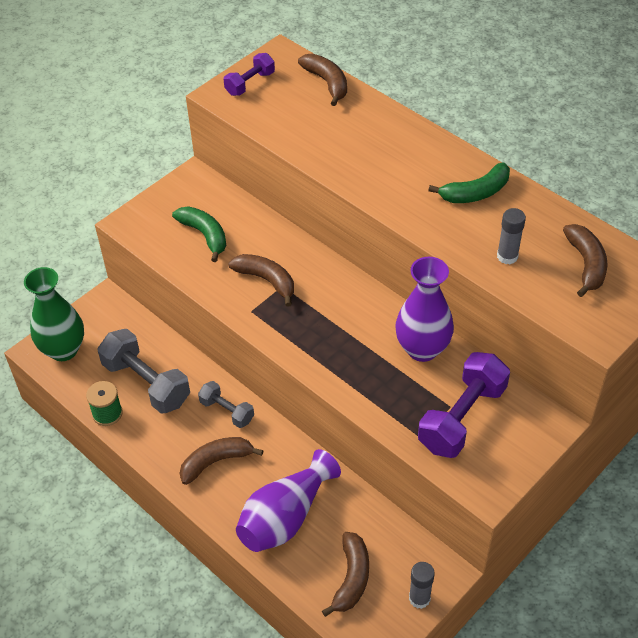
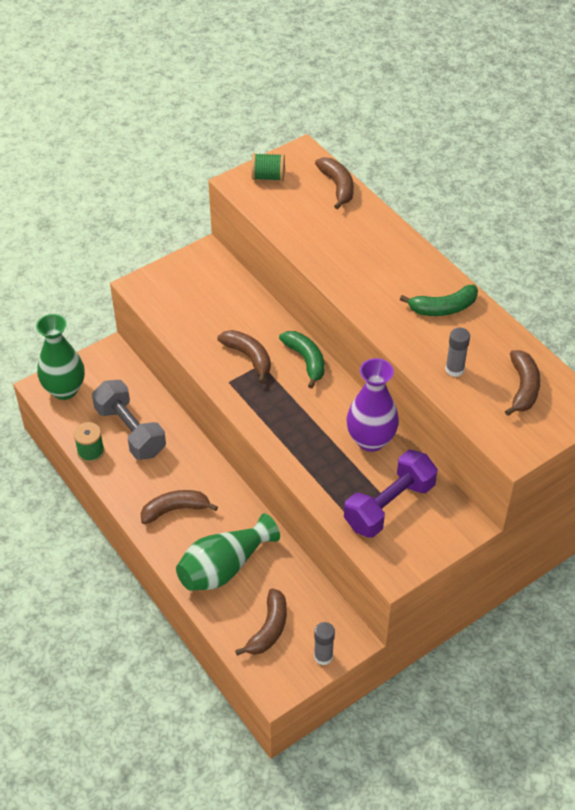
camera: 10 degrees right, 0 degrees up
(205, 235) = (204, 307): green banana -> green banana (306, 360)
(227, 411) = (195, 467): grey dumbbell -> none
(250, 83) = (268, 177): purple dumbbell -> green spool
(285, 517) = (224, 567): purple vase -> green vase

